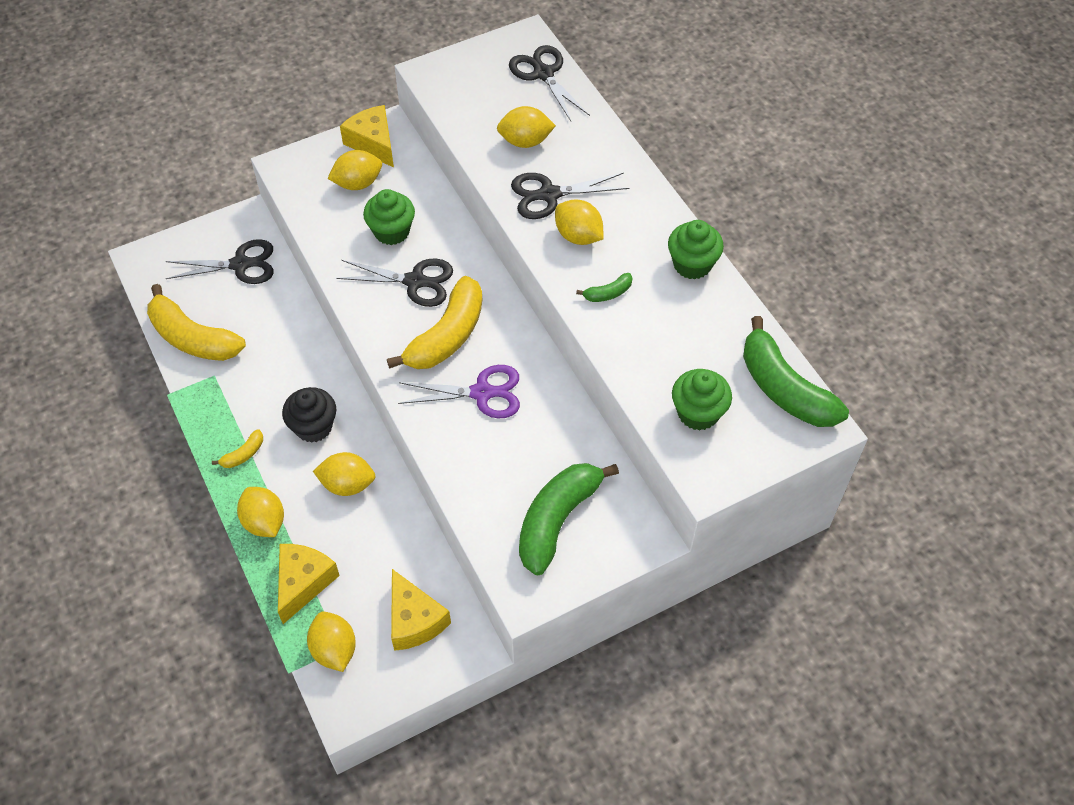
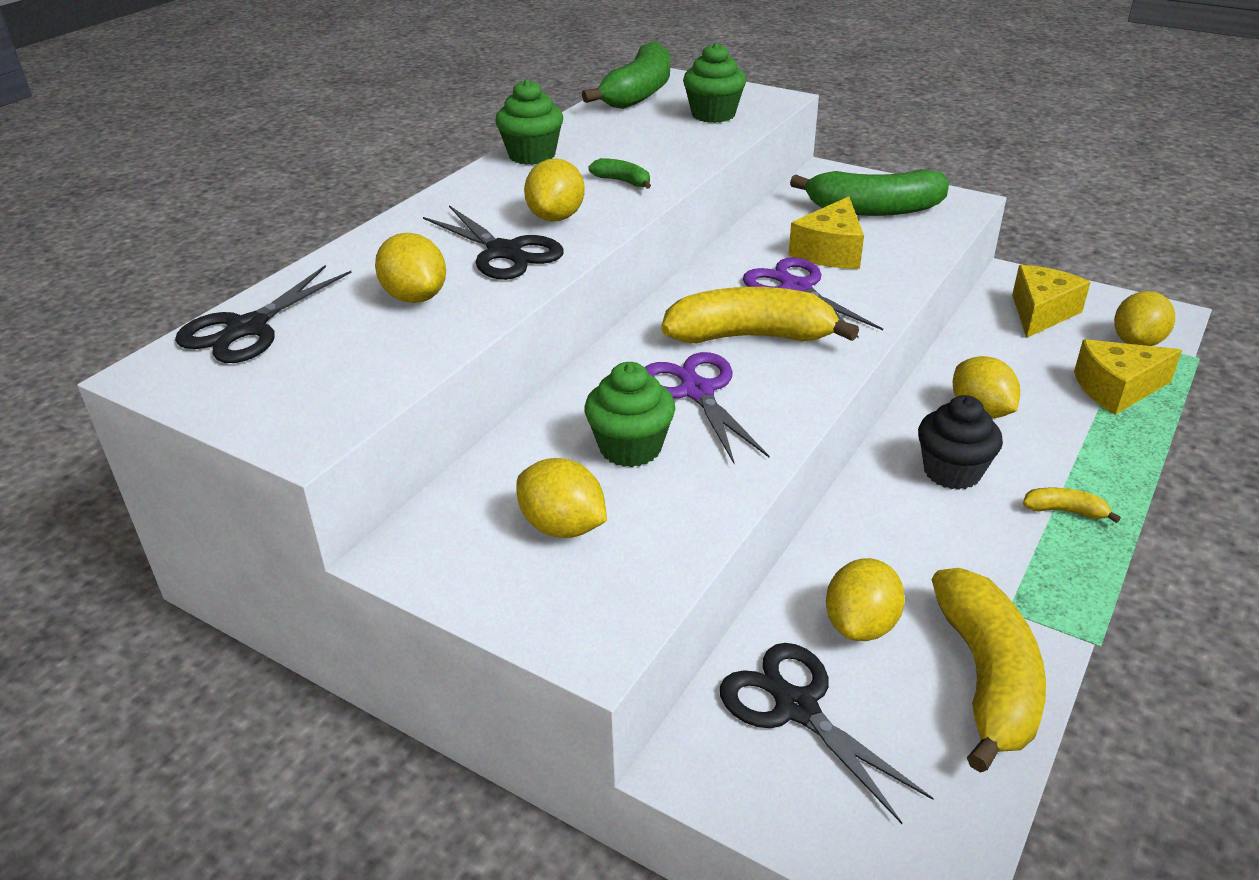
camera: 120 degrees left, 20 degrees down
(264, 522) = (1107, 448): yellow lemon -> yellow lemon (860, 625)
(373, 143) = (453, 553): yellow cheese -> yellow cheese (830, 251)
(415, 281) = (696, 391): black scissors -> purple scissors

